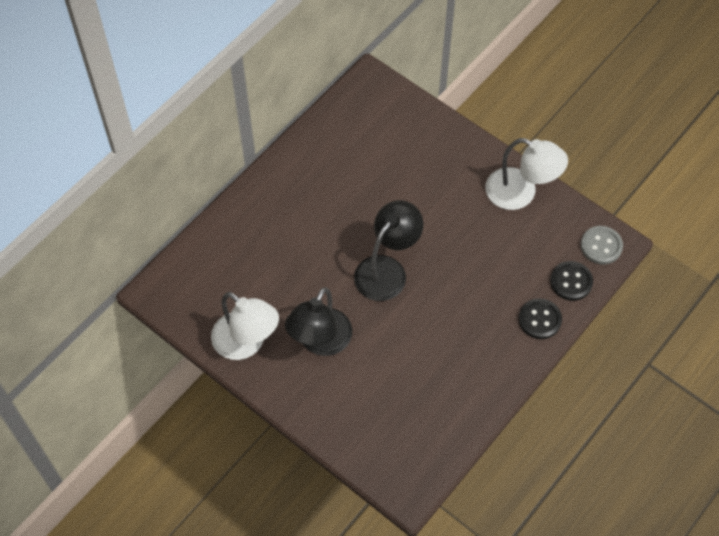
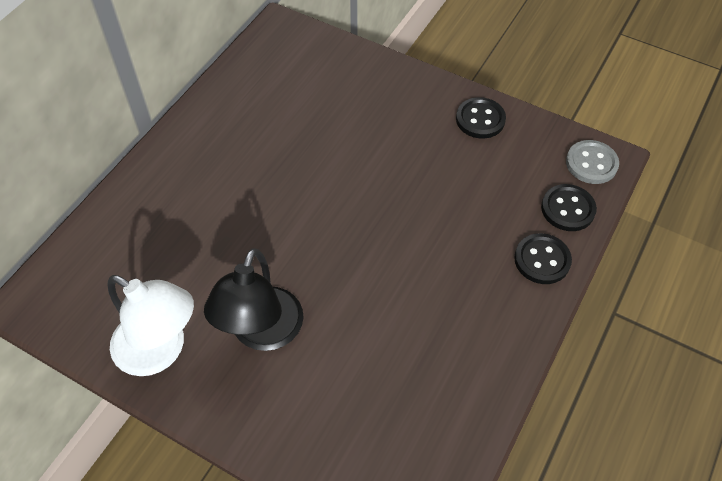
camera: 10 degrees left, 5 degrees down
(387, 269) = (335, 228): black lamp -> none
(520, 193) = (480, 119): white lamp -> black button

